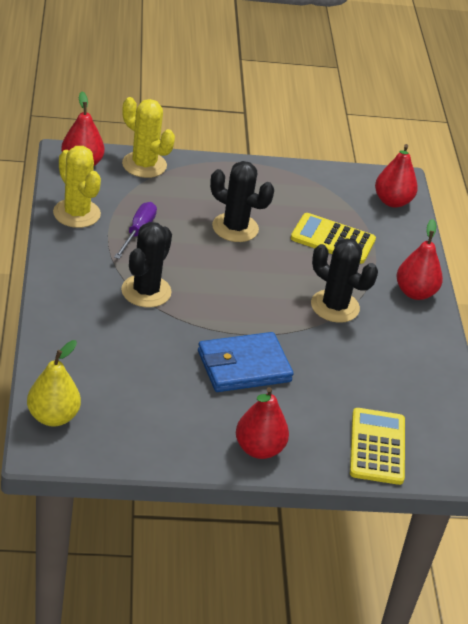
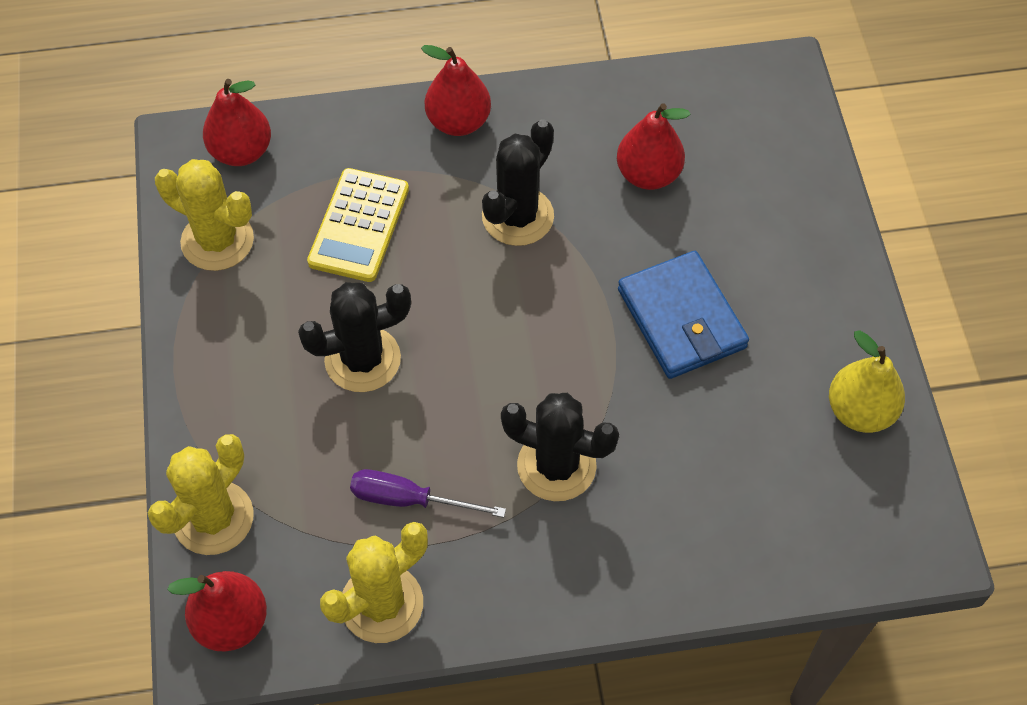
camera: 90 degrees left, 20 degrees up
(53, 417) = (867, 546): yellow pear -> yellow pear (860, 411)
(235, 228) = (362, 359): black cactus -> black cactus turned 45 degrees clockwise
(259, 449) = (832, 288): red pear -> red pear (648, 174)
(326, 185) = (217, 241): none -> yellow cactus
(377, 447) = (779, 160): yellow calculator -> none

